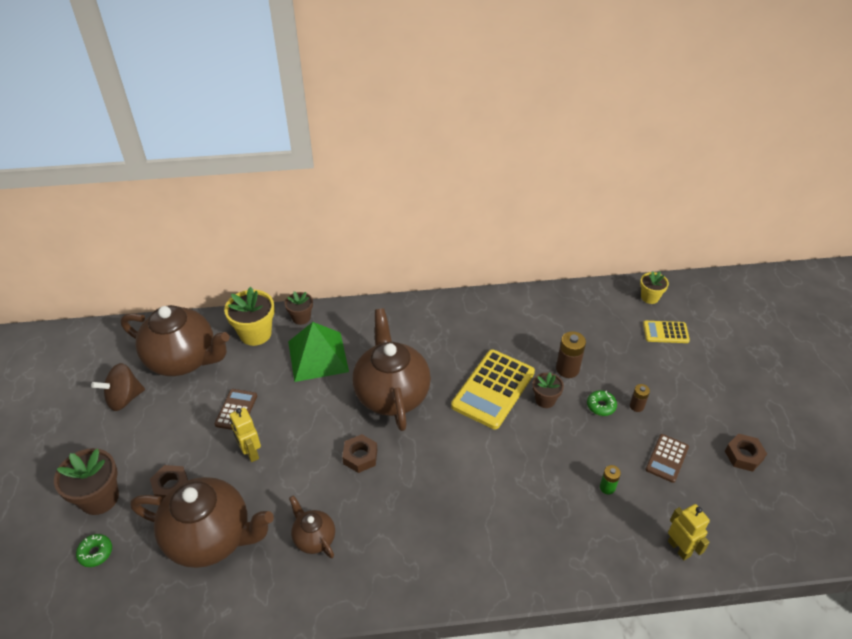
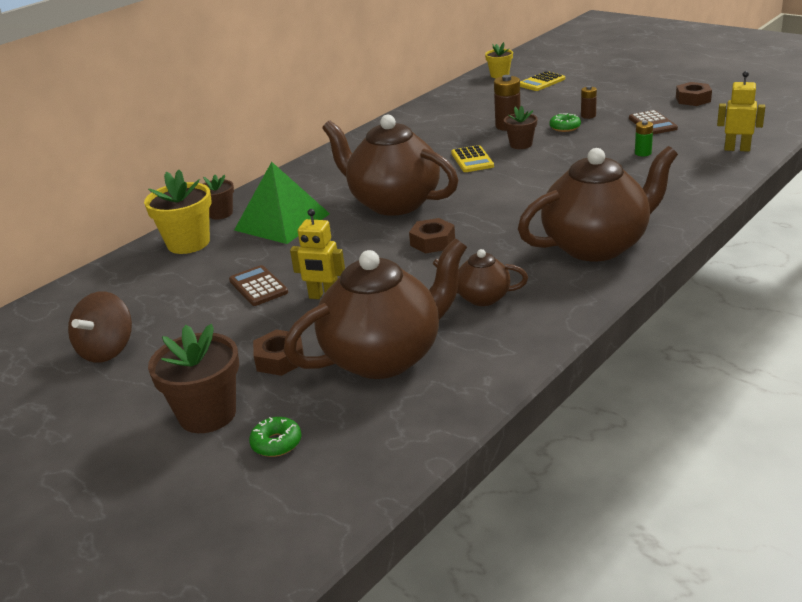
camera: 40 degrees left, 15 degrees down
(183, 359) = (133, 295): brown teapot -> brown teapot (596, 246)
(493, 389) = (472, 160): yellow calculator -> yellow calculator, size x0.53

